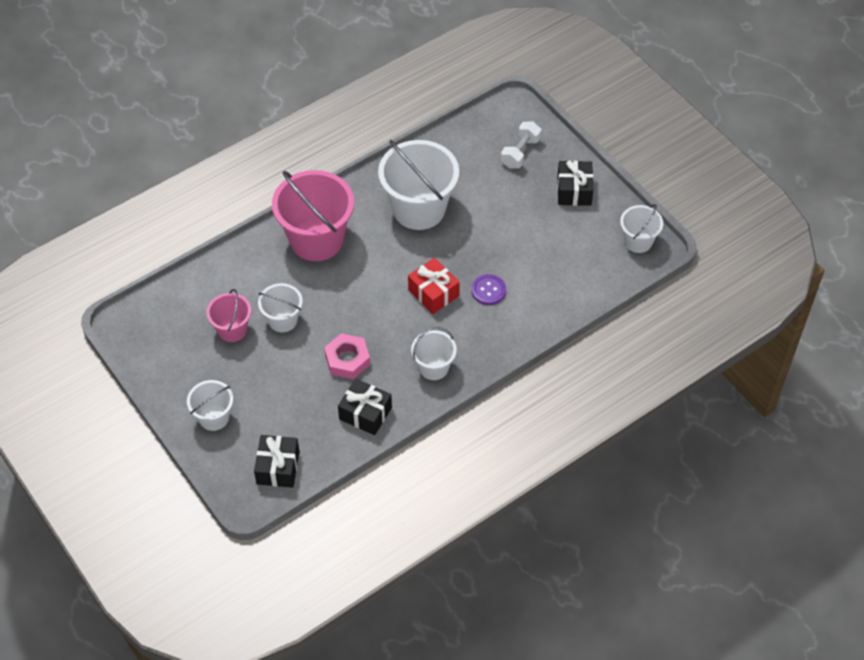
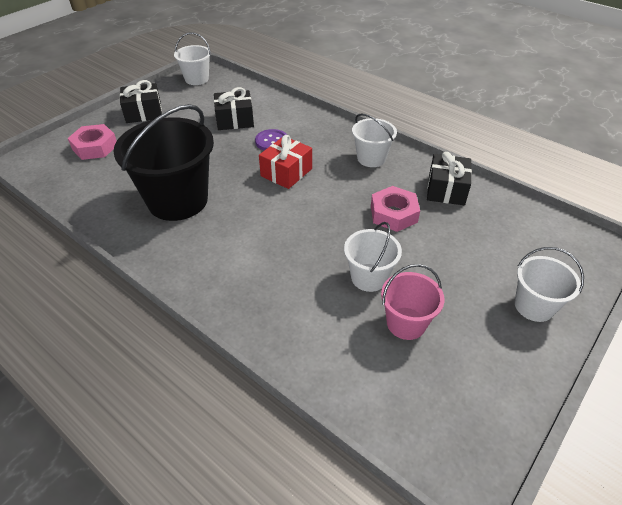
camera: 105 degrees left, 10 degrees down
(278, 467) = (549, 236): black gift -> black gift (235, 120)
(316, 239) = (239, 275): pink bucket -> none
(419, 209) = (178, 200): white bucket -> black bucket
(520, 152) = (95, 147): white dumbbell -> pink nut

